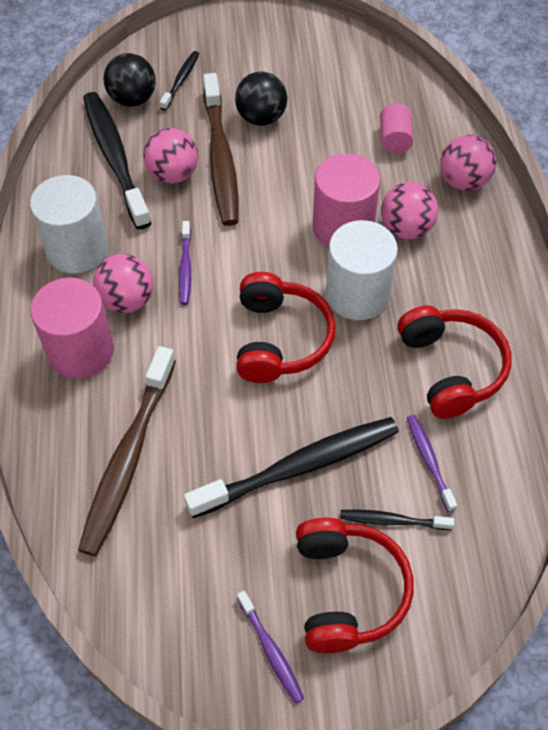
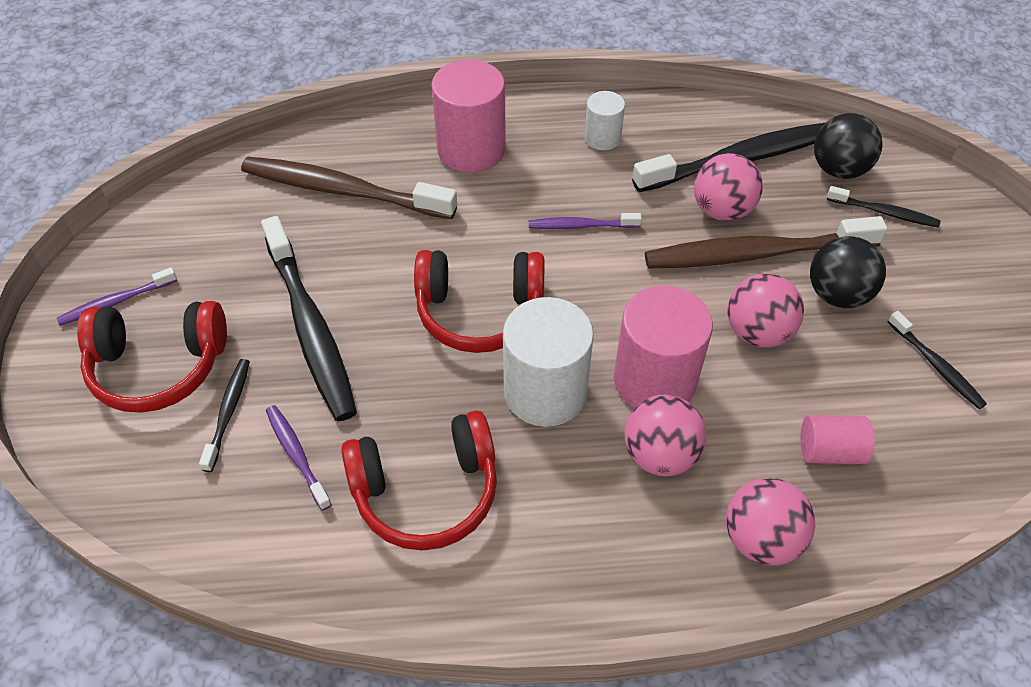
camera: 90 degrees right, 5 degrees down
(77, 249) = (602, 138): white cylinder -> white cylinder, size x0.54
(127, 300) = (535, 180): pink ball -> pink ball (757, 332)
(323, 77) = (936, 365): none -> black toothbrush
(429, 461) = (297, 455): purple toothbrush -> purple toothbrush turned 105 degrees counterclockwise

